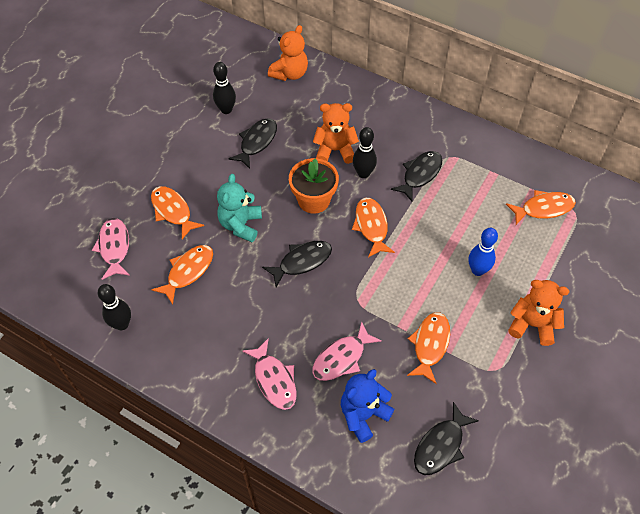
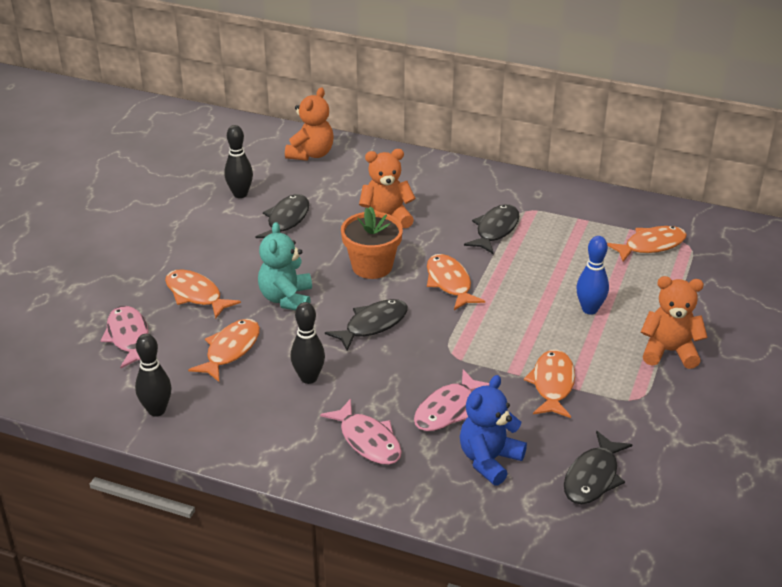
camera: 10 degrees left, 20 degrees down
(363, 173) = (426, 236): black bowling pin -> black bowling pin (308, 378)

